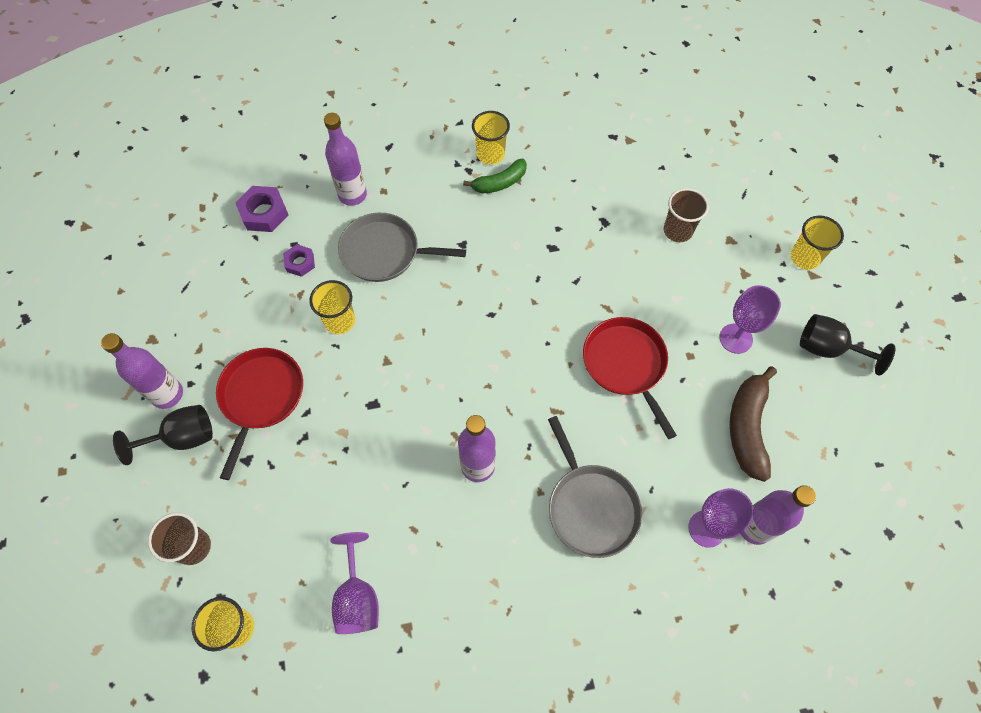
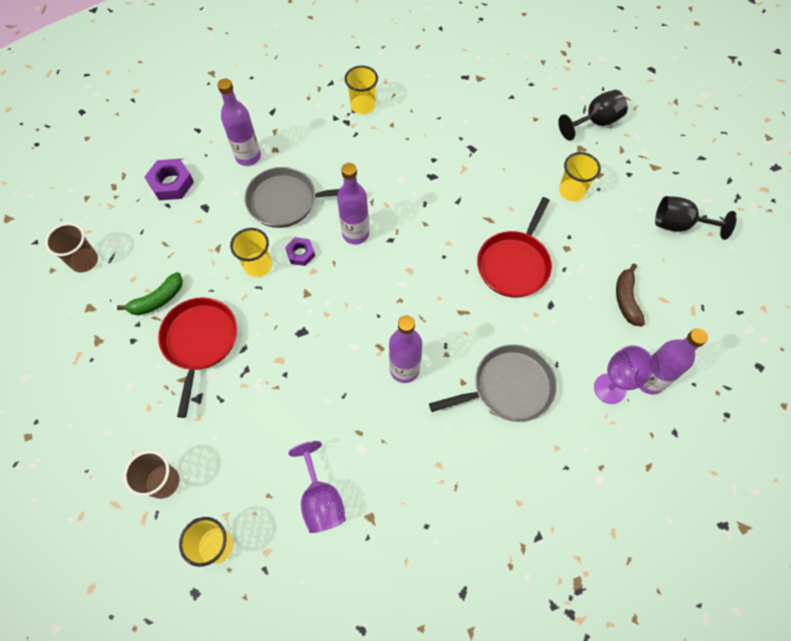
camera: 10 degrees left, 0 degrees up
(167, 394) = (113, 353): purple bottle -> purple bottle (355, 234)
(182, 438) = (135, 389): black goblet -> black goblet (595, 122)
(300, 263) = (212, 221): purple nut -> purple nut (300, 253)
(499, 183) = (375, 129): green banana -> green banana (157, 300)
(590, 507) = (508, 387): grey pan -> grey pan turned 75 degrees counterclockwise
(626, 365) = (514, 264): red pan -> red pan turned 120 degrees counterclockwise
(677, 231) = (535, 147): brown cup -> brown cup (84, 261)
(735, 338) = (601, 228): purple goblet -> none
(747, 427) = (626, 299): brown banana -> brown banana, size x0.66
(804, 257) = (645, 154): yellow cup -> yellow cup (571, 191)

